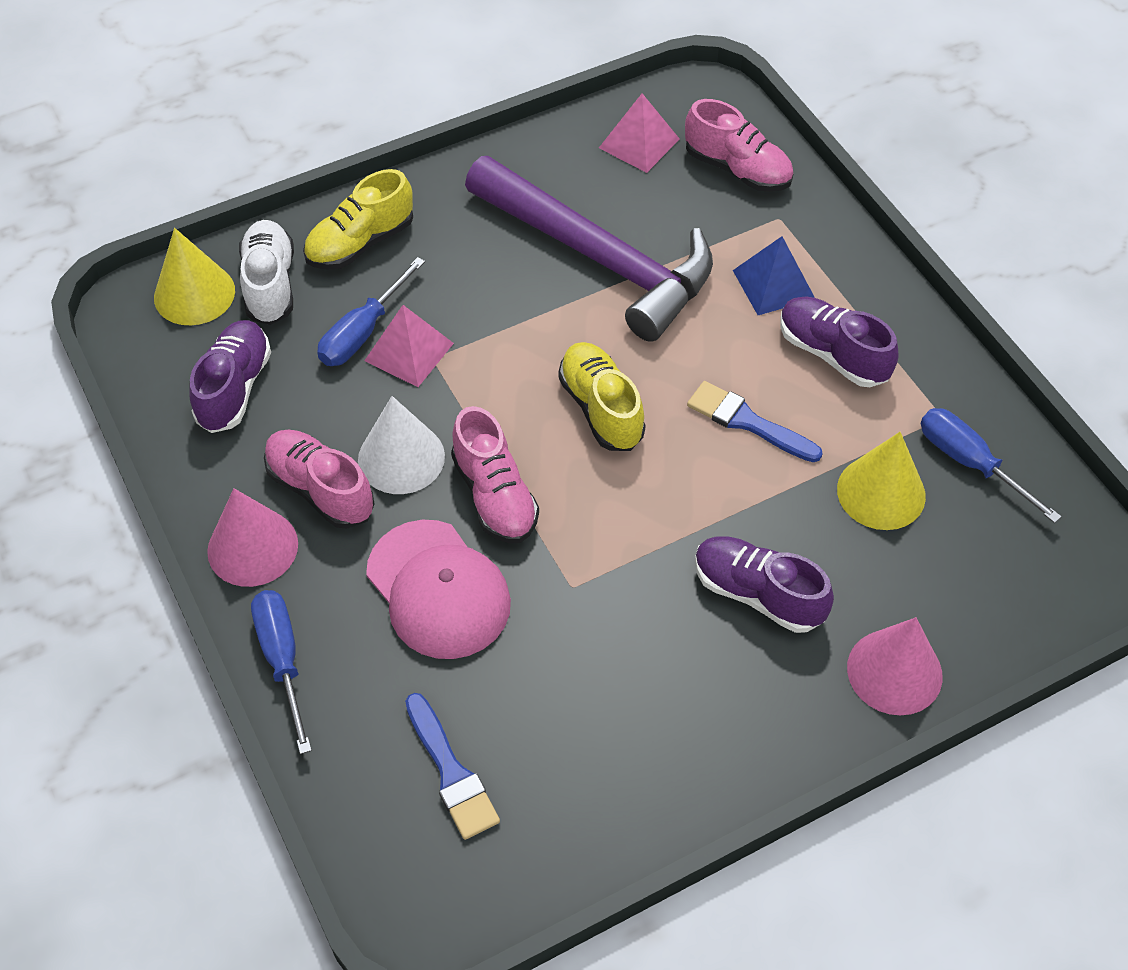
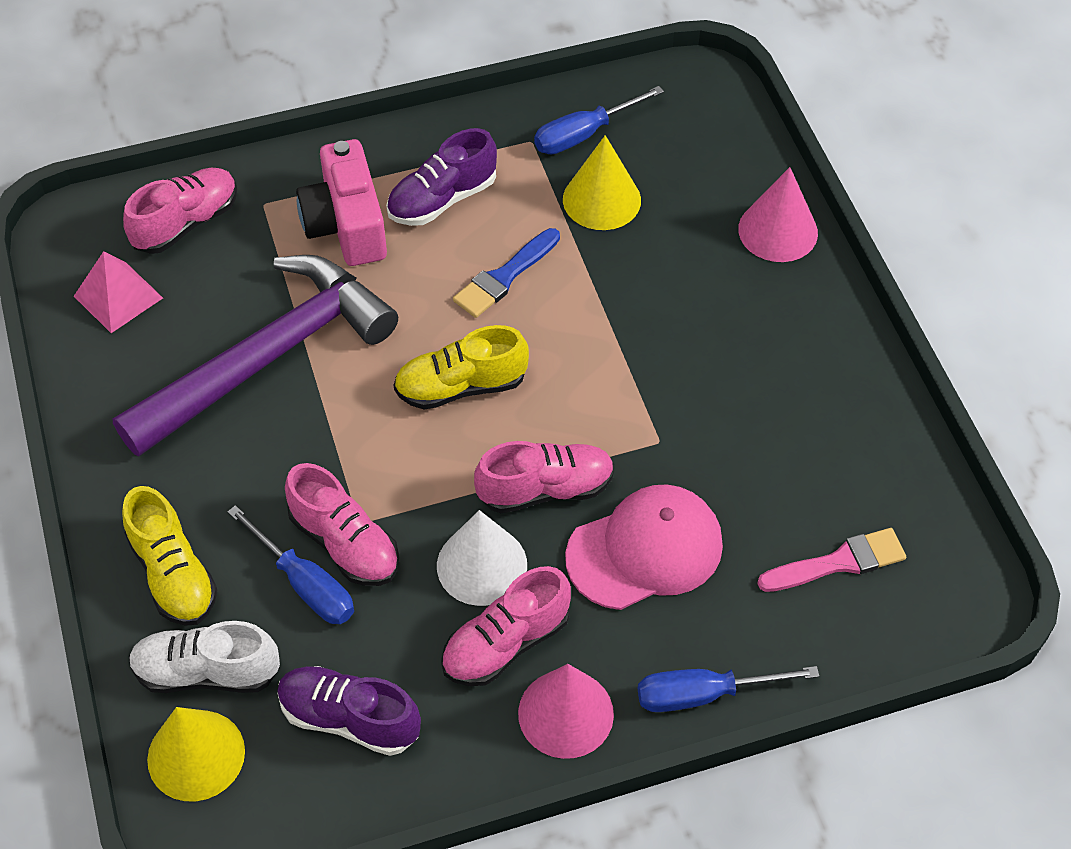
camera: 80 degrees left, 0 degrees up
(409, 352) = (345, 543): pink pyramid -> pink shoe
(451, 772) = (839, 562): blue brush -> pink brush
(758, 594) = (690, 306): purple shoe -> none
(774, 284) = (346, 225): blue pyramid -> pink camera

